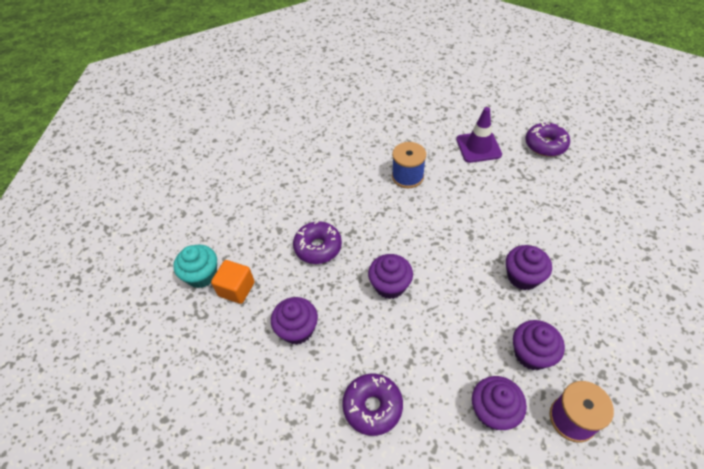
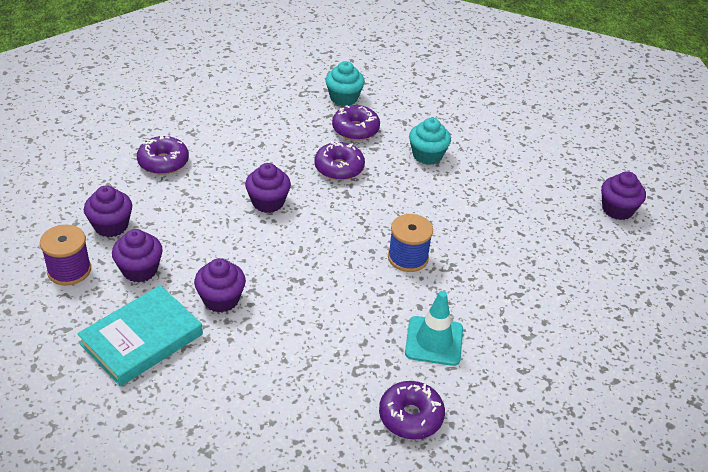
camera: 100 degrees right, 10 degrees down
(236, 289) = (318, 114): orange cube -> none
(254, 251) = (355, 129): none -> purple donut
(276, 192) = (427, 155): none -> turquoise cupcake
(297, 329) = (257, 138): purple cupcake -> purple cupcake (617, 209)
(478, 147) = (434, 341): purple traffic cone -> turquoise traffic cone
(600, 315) = (141, 339): none -> turquoise book

